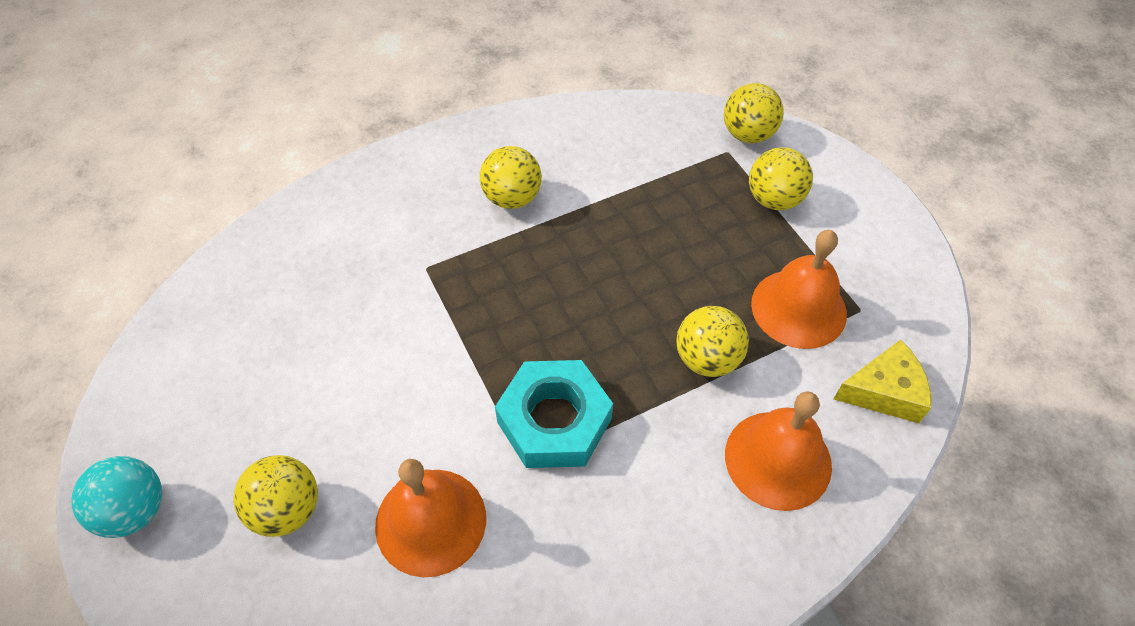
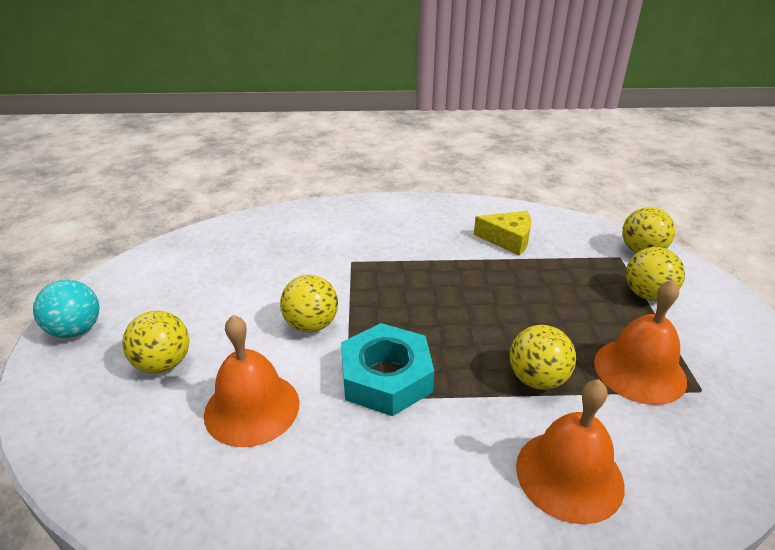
camera: 25 degrees right, 20 degrees down
(512, 198) = (435, 241): yellow ball -> yellow ball (311, 325)
(884, 391) = (704, 460): yellow cheese -> yellow cheese (508, 239)

